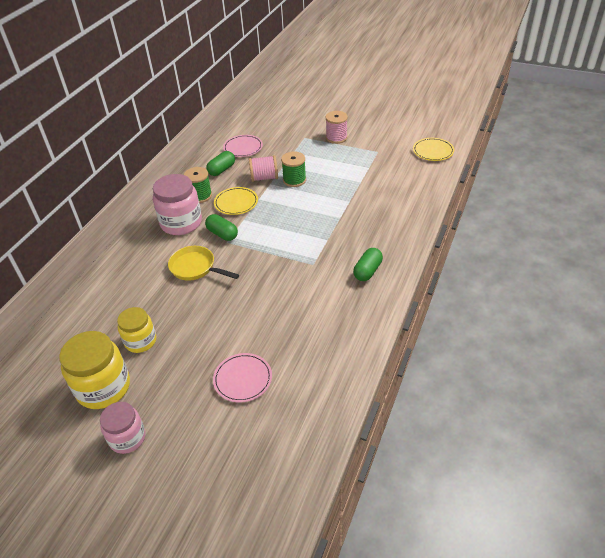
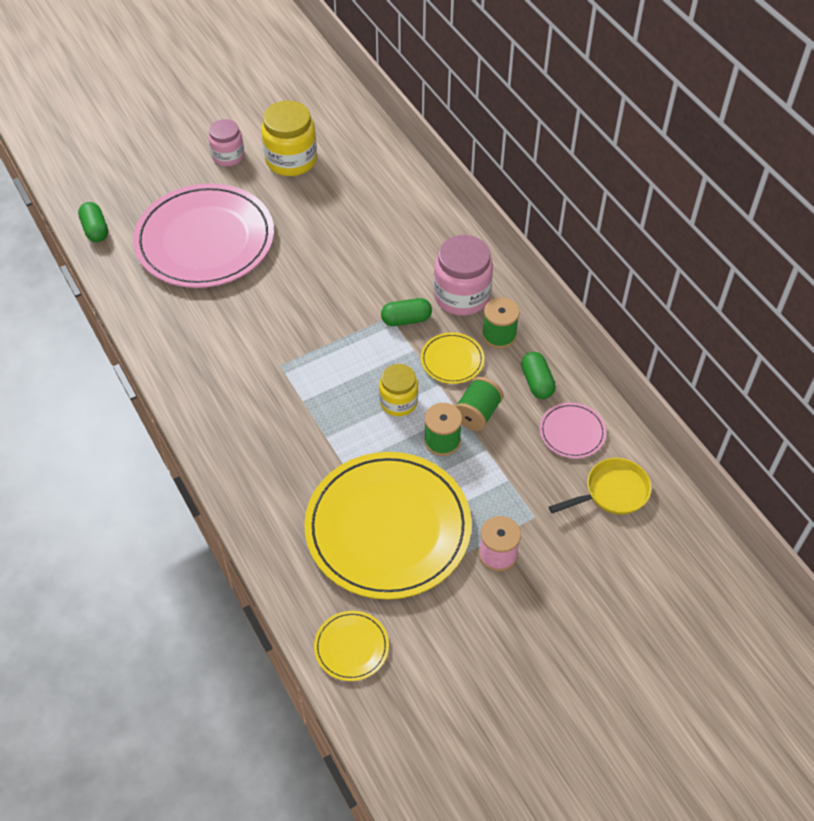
camera: 125 degrees right, 10 degrees up
(140, 341) = (317, 198): yellow jar -> yellow jar (398, 402)
(196, 268) = (374, 274): yellow pan -> yellow pan (612, 492)
(243, 379) = (205, 240): pink plate -> pink plate, size x2.36
(264, 178) = (477, 414): pink spool -> green spool
(364, 171) = (388, 528): none -> yellow plate
(367, 271) = (221, 401): green capsule -> green capsule (95, 230)

